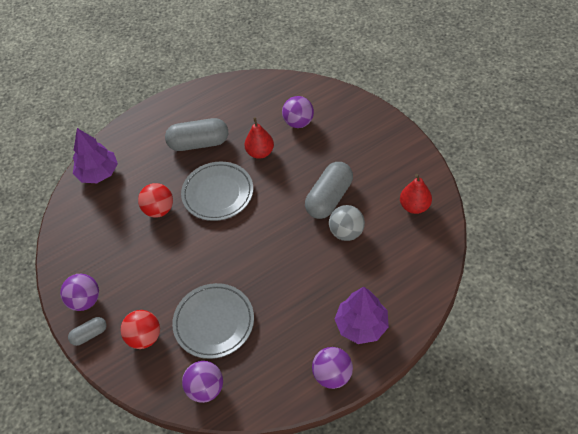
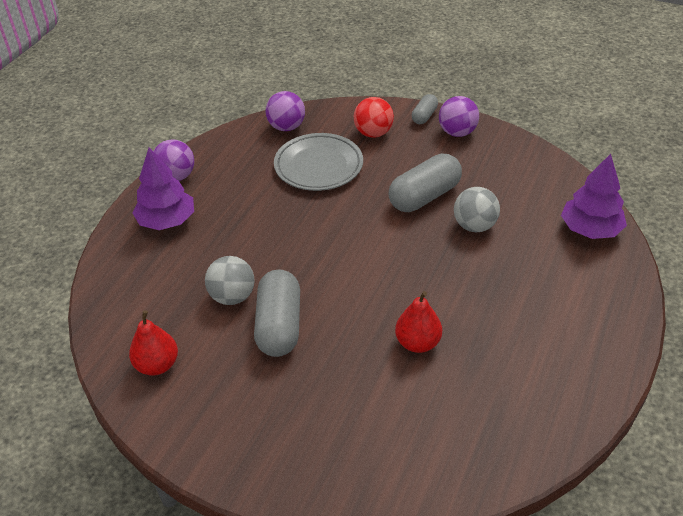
camera: 145 degrees right, 10 degrees down
(159, 210) = (474, 226): red ball -> grey ball
(199, 143) = (511, 317): grey capsule -> grey capsule (424, 196)
(218, 193) = (424, 270): grey plate -> none
(298, 122) = (400, 414): purple ball -> none

